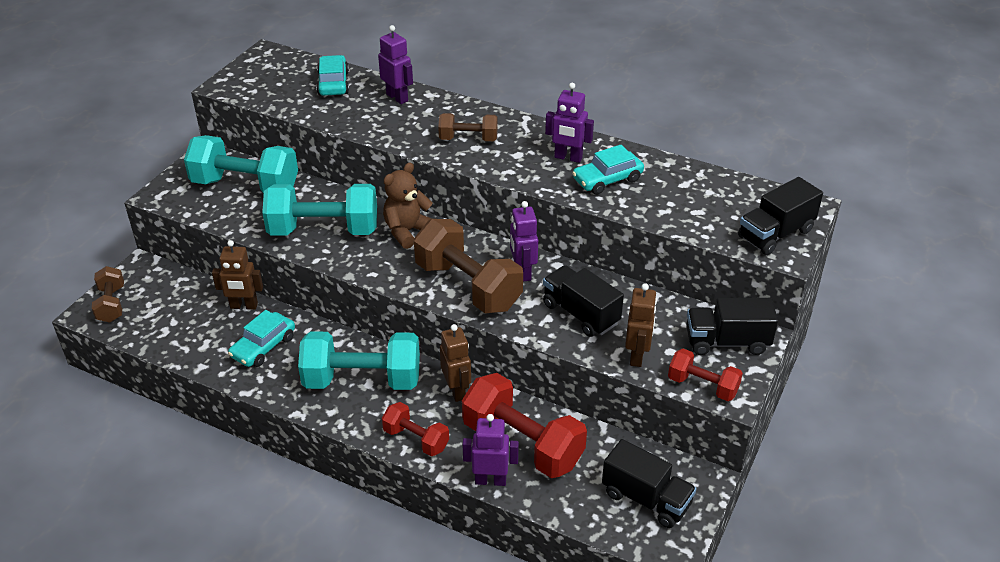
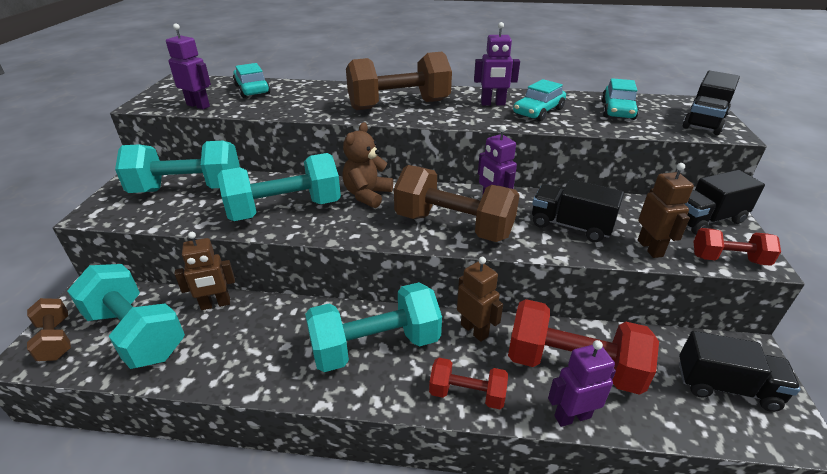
camera: 20 degrees left, 5 degrees down
(173, 316) = (136, 333): none -> turquoise dumbbell
(263, 347) = (252, 340): turquoise car -> turquoise car (617, 110)
(397, 97) = (316, 90): purple robot -> purple robot (198, 105)
(468, 139) = (399, 105): brown dumbbell -> brown dumbbell, size x1.84

